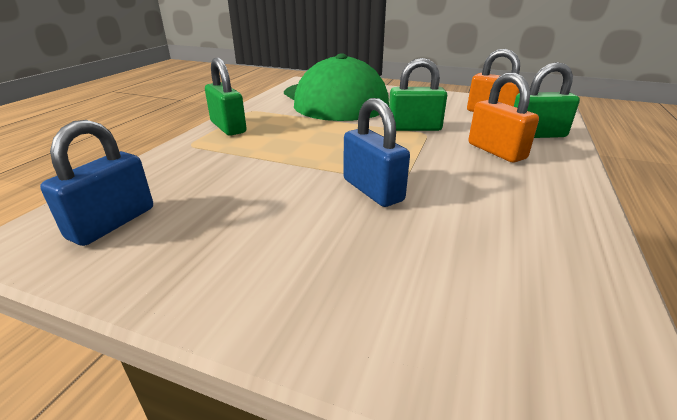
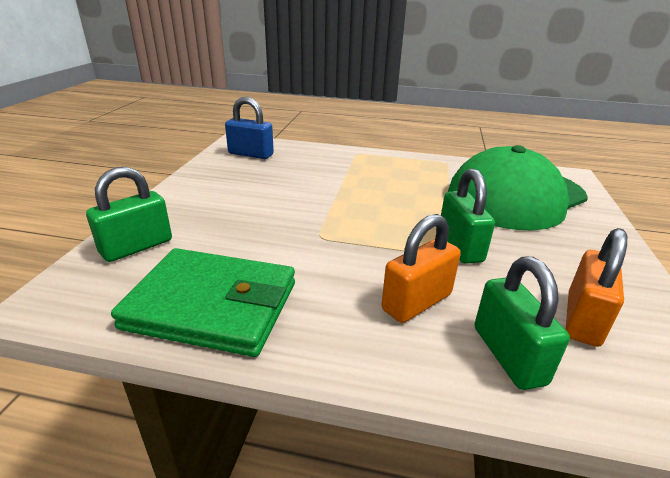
camera: 80 degrees right, 0 degrees up
(228, 127) = (398, 160): green padlock -> green padlock (137, 247)
(372, 190) = (299, 223): blue padlock -> none
(552, 245) = (212, 305): none -> green wallet

